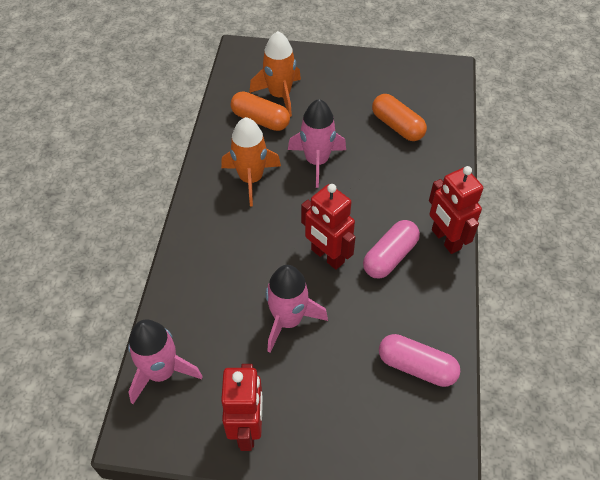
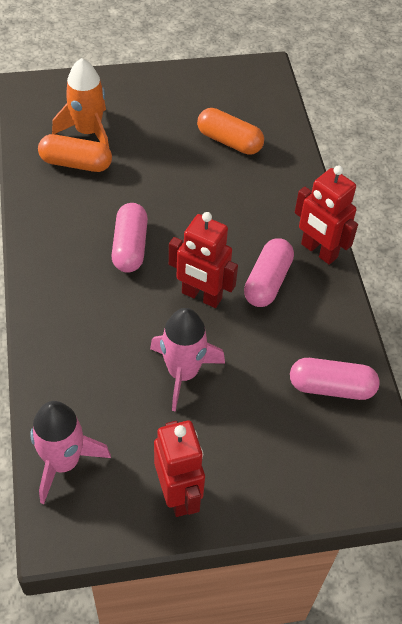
camera: 20 degrees left, 0 degrees up
(251, 179) = (89, 231): orange rocket -> none
(281, 200) = (130, 247): none -> pink capsule
(316, 161) = (155, 197): pink rocket -> none

